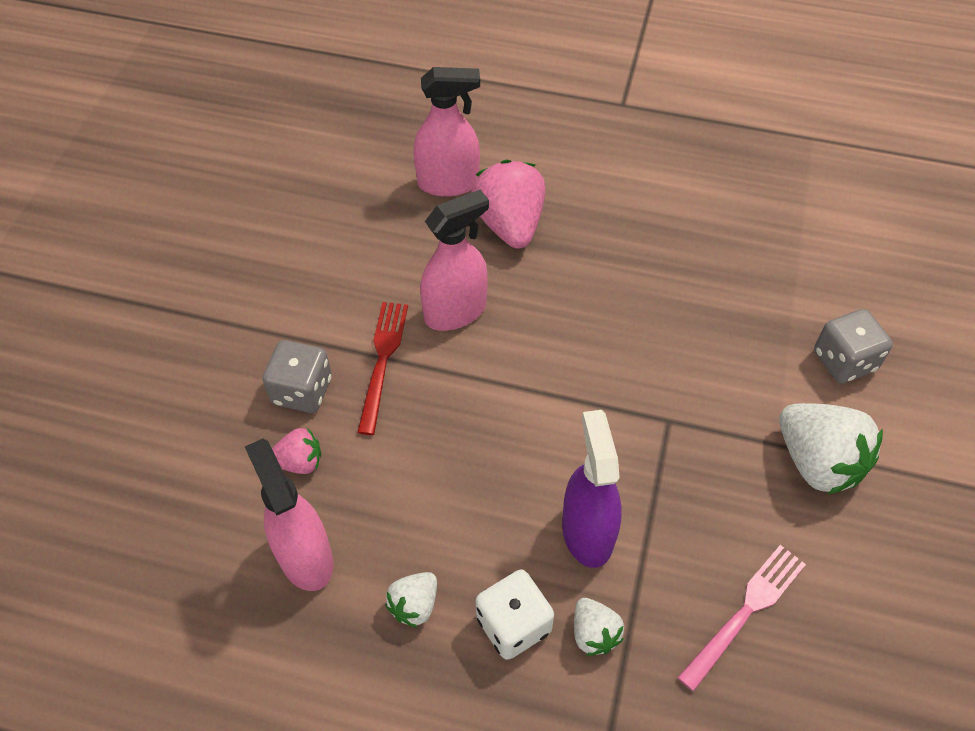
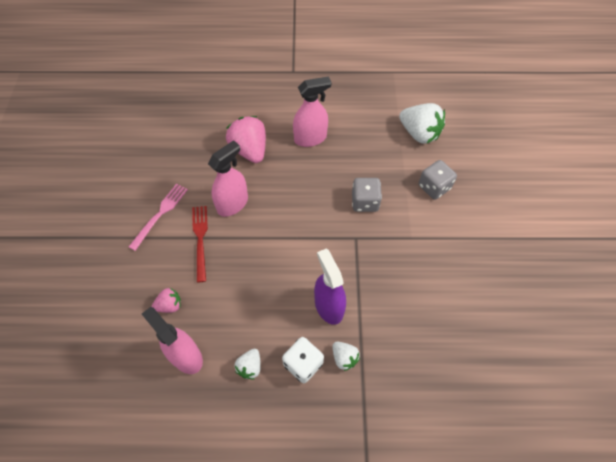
camera: 15 degrees left, 5 degrees up
(302, 391) = (161, 266): grey dice -> grey dice (365, 202)
(448, 183) = (211, 133): pink spray bottle -> pink spray bottle (310, 138)
(746, 610) = (415, 327): pink fork -> pink fork (160, 213)
(817, 462) = (432, 242): white strawberry -> white strawberry (419, 133)

